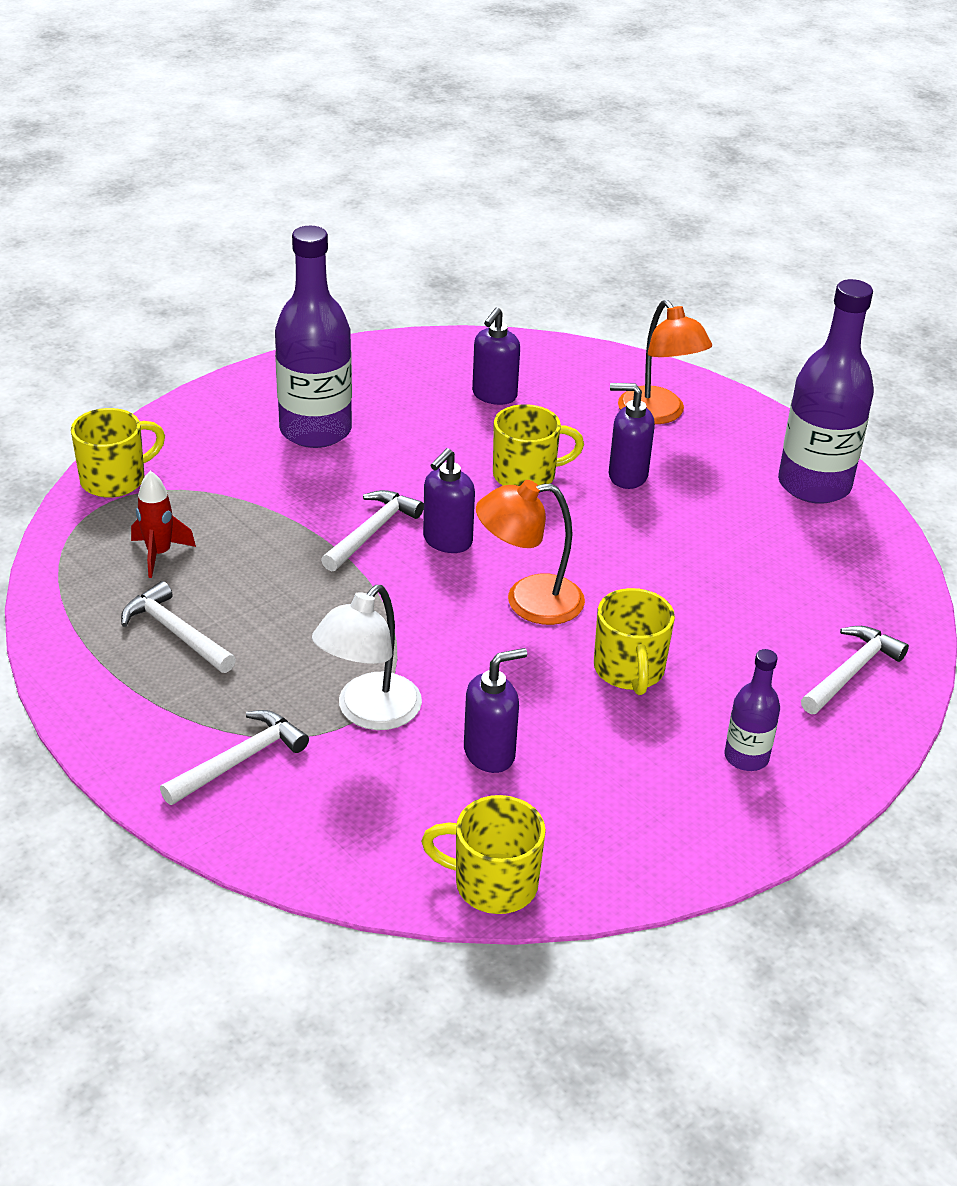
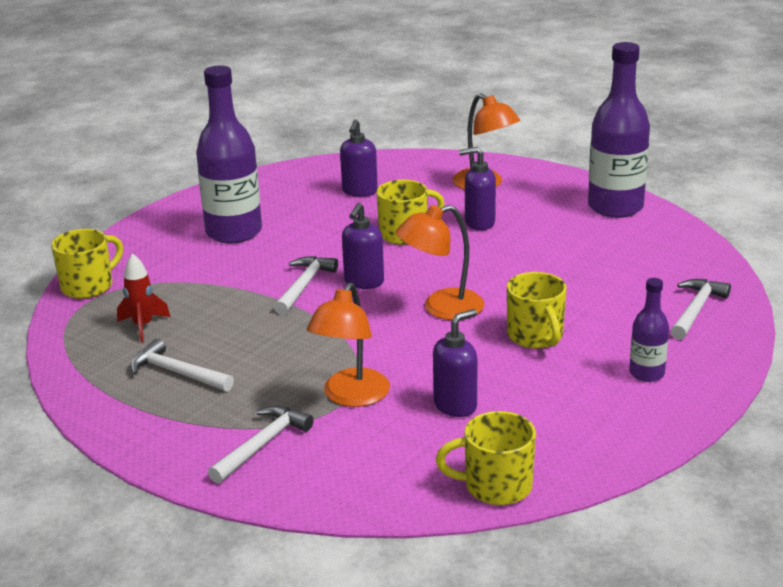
camera: 10 degrees left, 10 degrees down
(369, 713) = (351, 397): white lamp -> orange lamp

